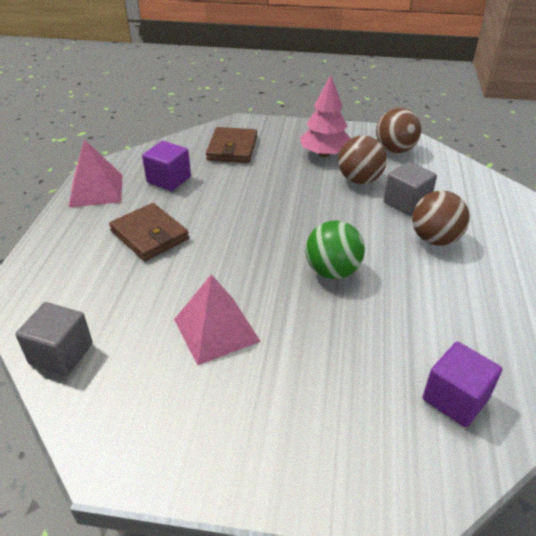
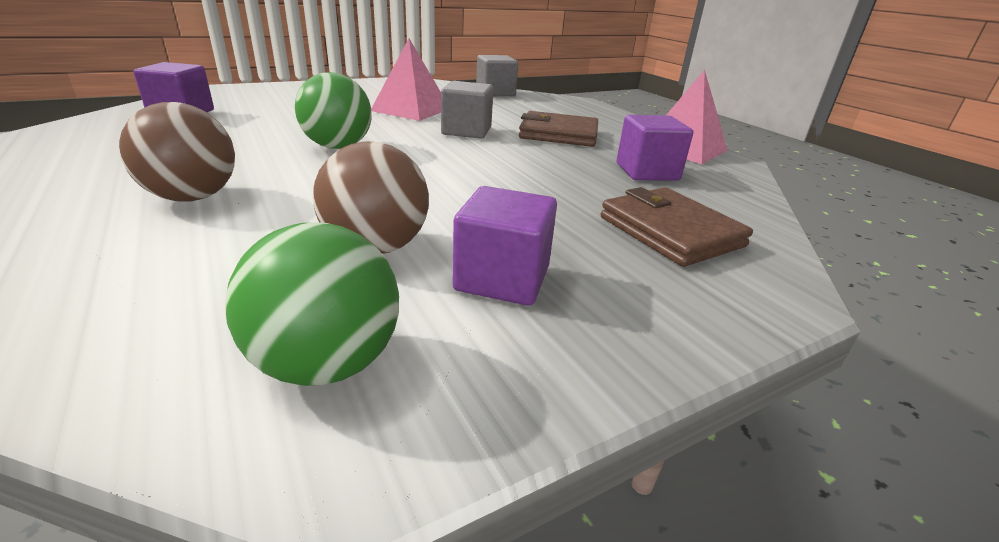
camera: 140 degrees right, 10 degrees down
(324, 154) = (502, 278): pink tree -> purple cube
(395, 150) = (327, 363): brown ball -> green ball
(406, 203) = (254, 233): grey cube -> grey cube (466, 131)

